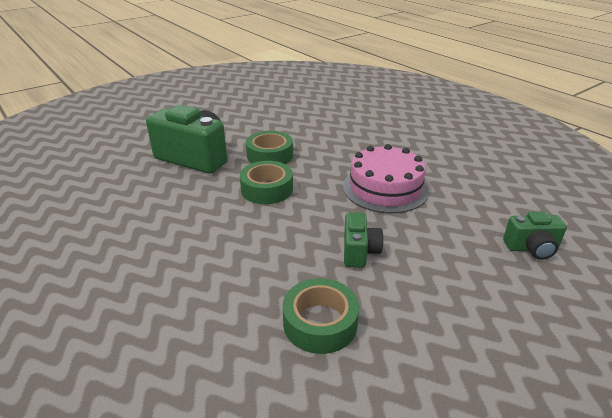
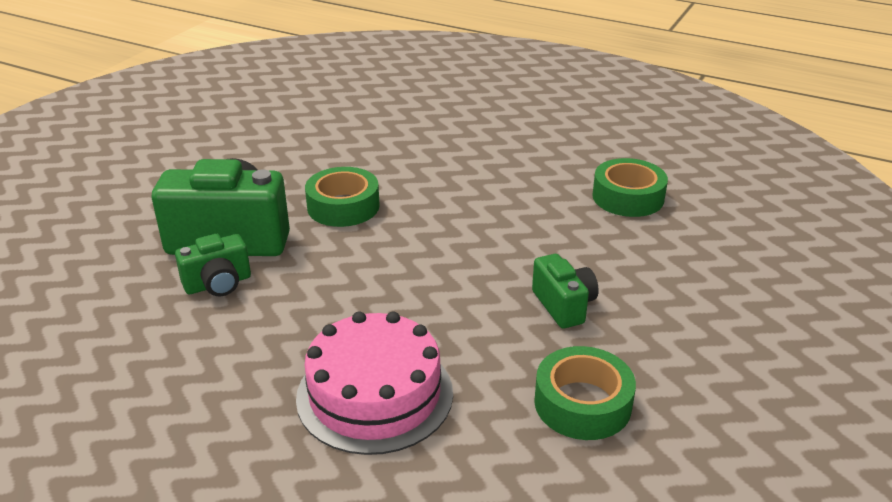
camera: 25 degrees left, 0 degrees up
(267, 189) = (380, 257): green tape -> green tape (628, 197)
(385, 188) = (534, 214): pink cake -> pink cake (375, 394)
(531, 248) = (745, 245): green camera -> green camera (218, 284)

